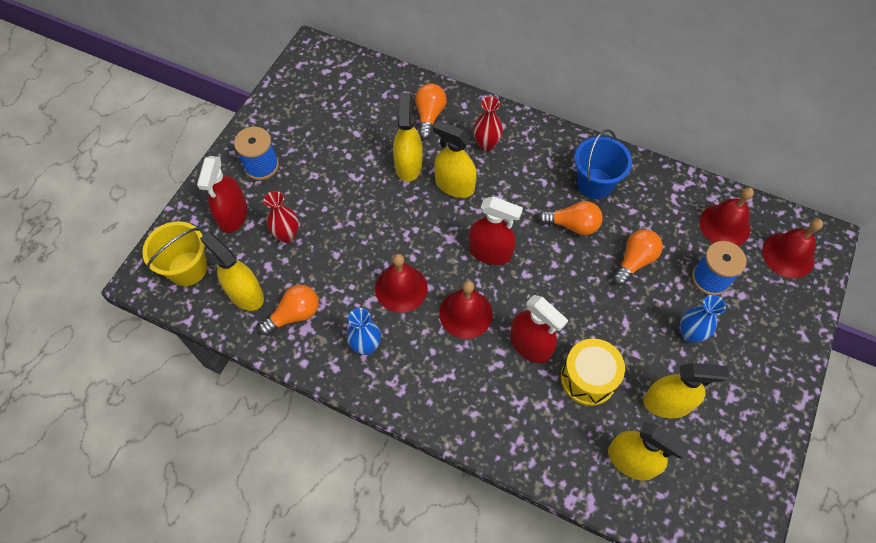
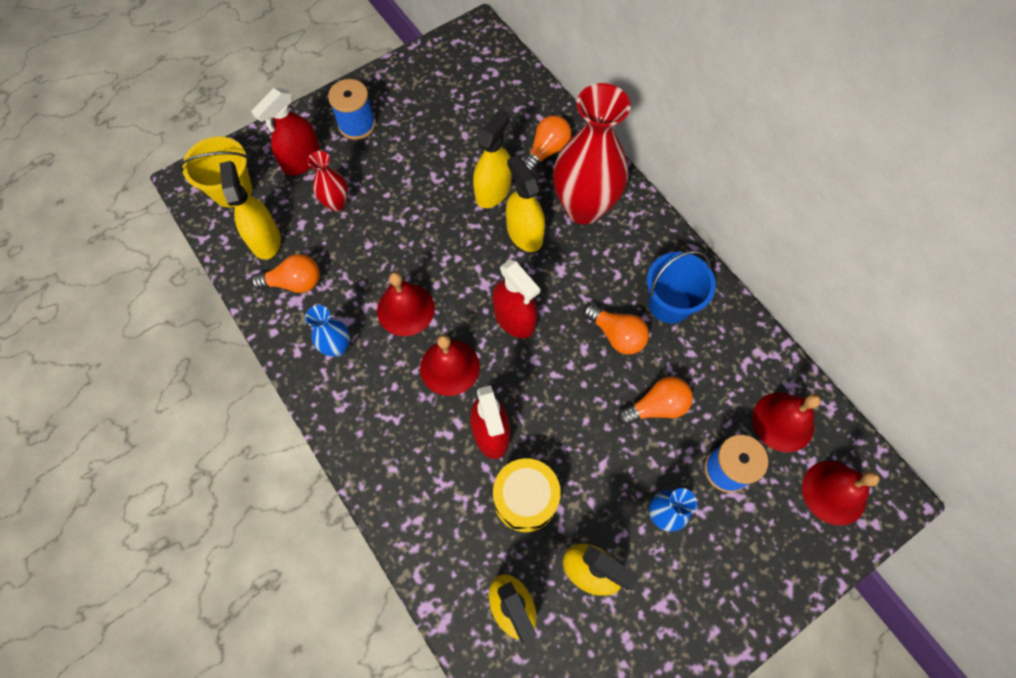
camera: 30 degrees right, 5 degrees up
(486, 145) = (584, 208): red vase -> red vase, size x2.11

